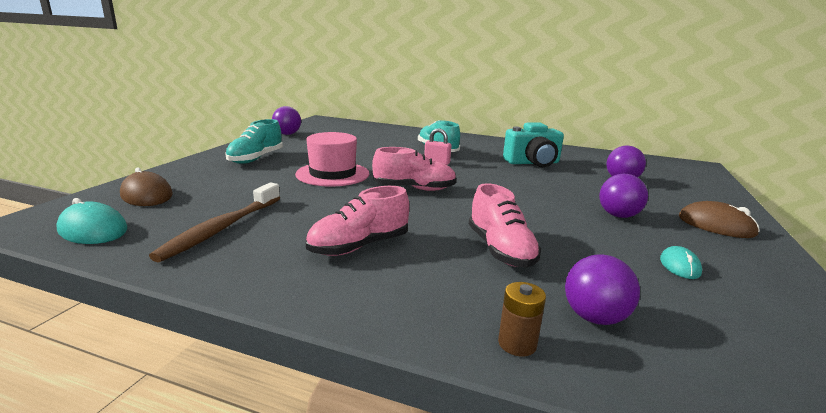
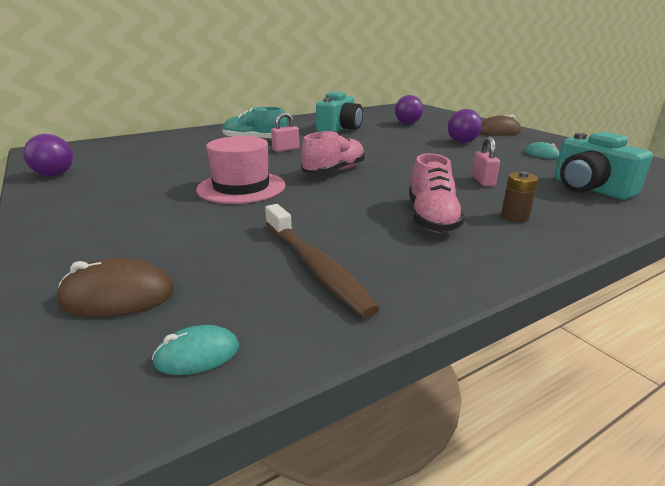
camera: 50 degrees left, 5 degrees up
(93, 230) = (197, 354): turquoise mouse -> turquoise mouse, size x0.62
(256, 159) = (111, 207): turquoise shoe -> none
(500, 250) = (483, 181): pink shoe -> pink padlock
(517, 344) = (611, 214): brown battery -> brown battery (515, 217)
(594, 317) = (589, 188): purple ball -> turquoise camera

